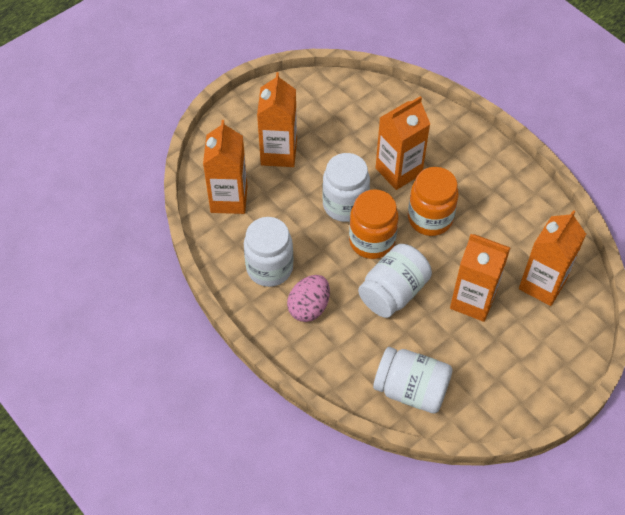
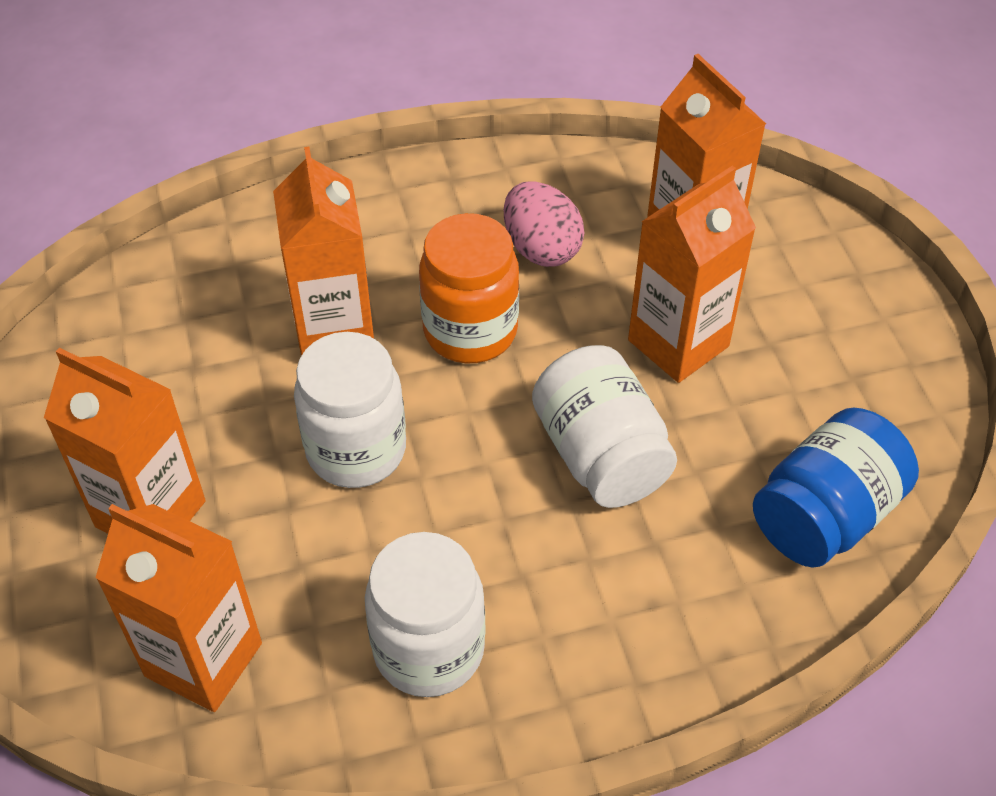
camera: 65 degrees left, 5 degrees down
(309, 307) = (563, 613): pink egg -> pink egg (541, 248)
(372, 241) = (467, 441): orange jar -> none
(411, 390) = (825, 515): white jar -> blue jar

